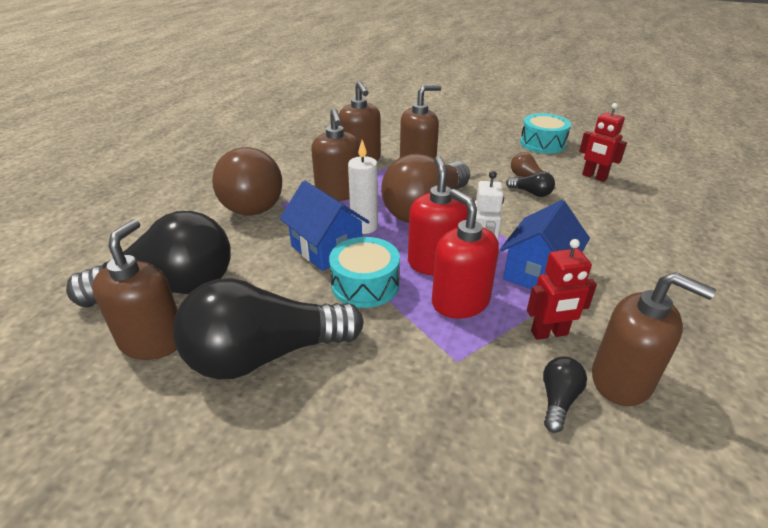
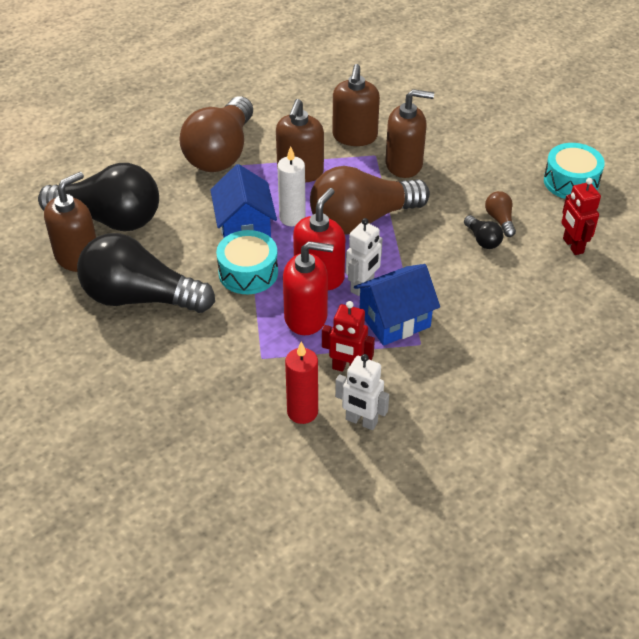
camera: 30 degrees right, 10 degrees up
(460, 302) = (306, 317): red soap dispenser -> red soap dispenser turned 90 degrees clockwise
(558, 400) = (302, 412): black light bulb -> red candle
(621, 380) = (361, 421): brown soap dispenser -> white robot

